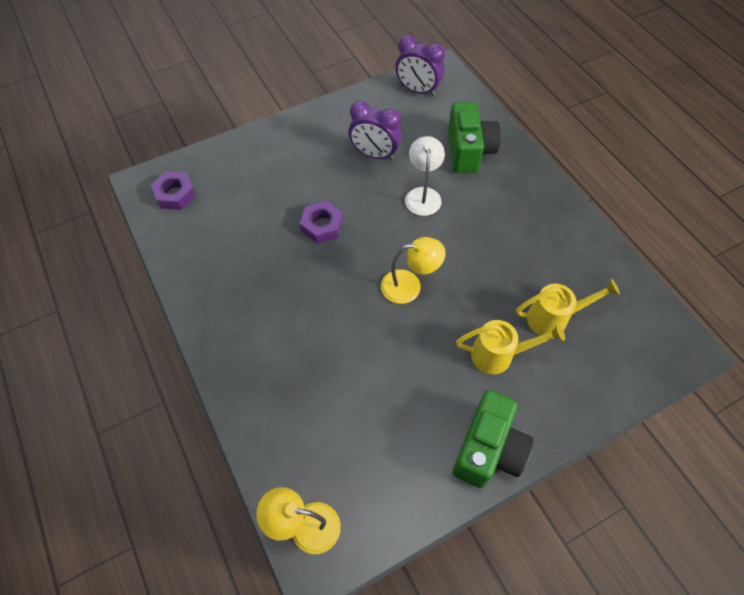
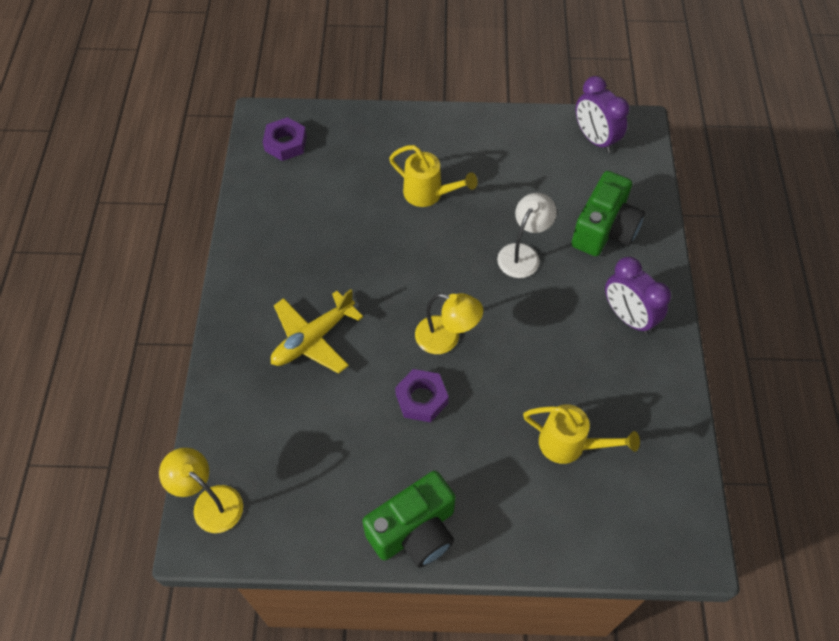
camera: 30 degrees right, 0 degrees up
(303, 340) = (313, 339): none -> yellow plane
(322, 226) = (401, 238): purple nut -> purple nut (421, 399)
(374, 154) = (501, 189): purple clock -> purple clock (628, 317)
(499, 355) = (487, 450): yellow watering can -> yellow watering can (428, 194)

